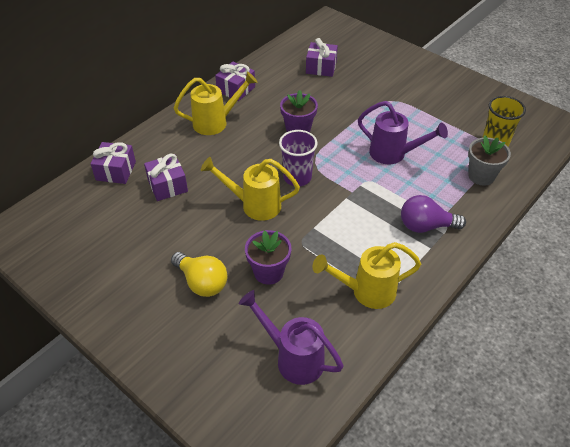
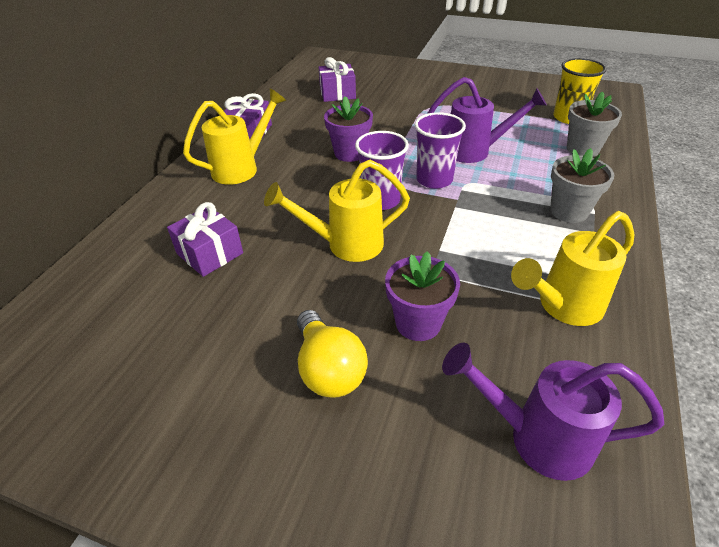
camera: 20 degrees left, 5 degrees down
(116, 171) = (122, 255): purple gift -> none
(202, 282) = (328, 369): yellow light bulb -> yellow light bulb turned 45 degrees clockwise
(345, 171) = (434, 180): none -> purple cup
(425, 226) = (569, 211): purple light bulb -> grey flower pot

